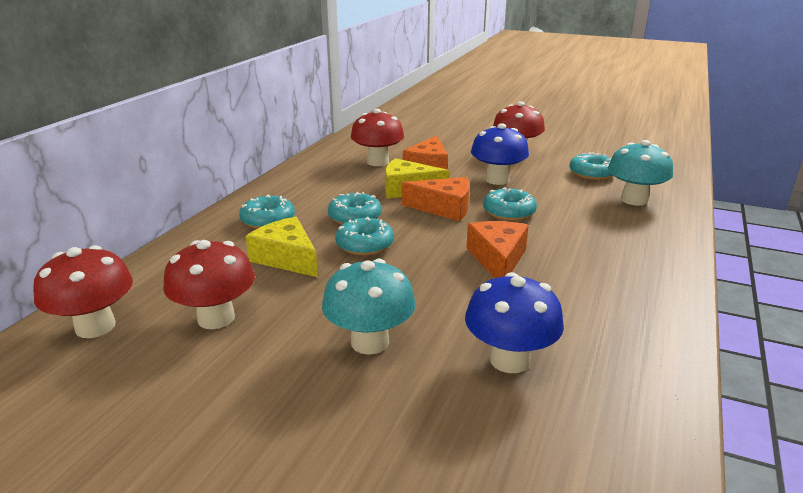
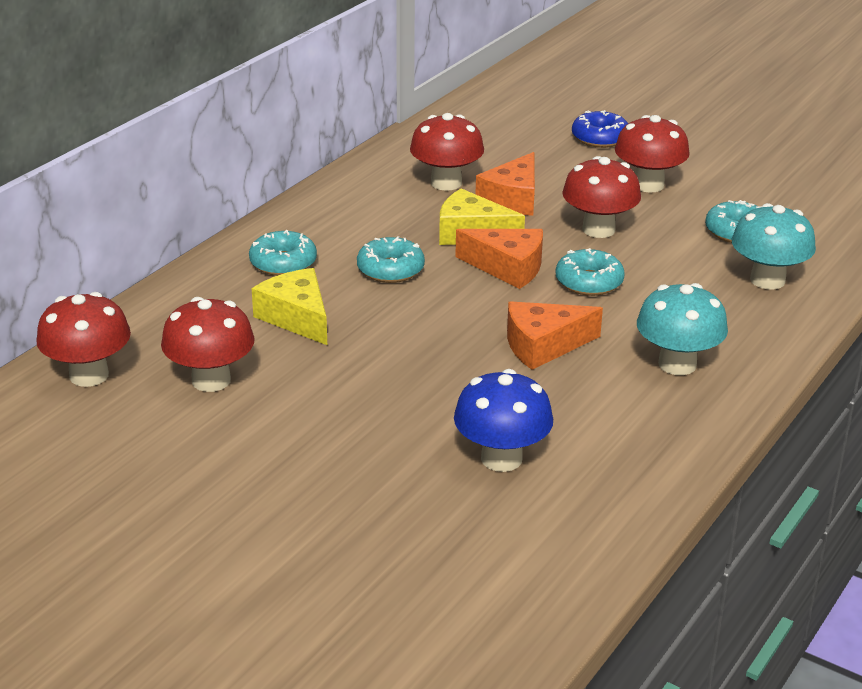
camera: 10 degrees right, 5 degrees up
(365, 245) = (392, 310): turquoise donut -> none
(370, 342) = (364, 424): turquoise mushroom -> turquoise mushroom (677, 364)
(470, 132) = (600, 138): none -> blue donut
(497, 180) = (598, 229): blue mushroom -> red mushroom
(498, 259) = (543, 345): orange cheese -> orange cheese turned 120 degrees counterclockwise

